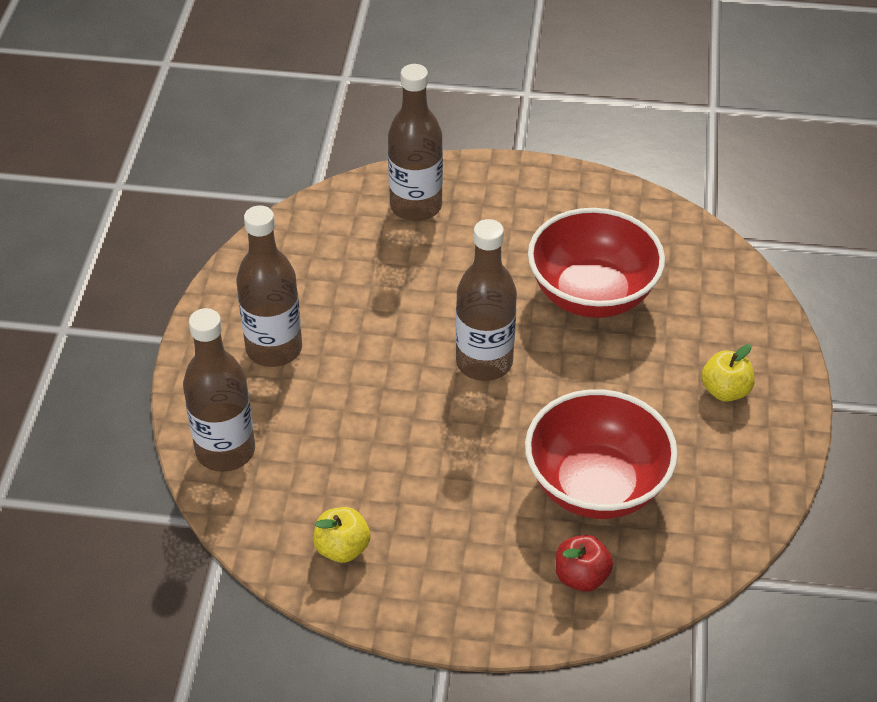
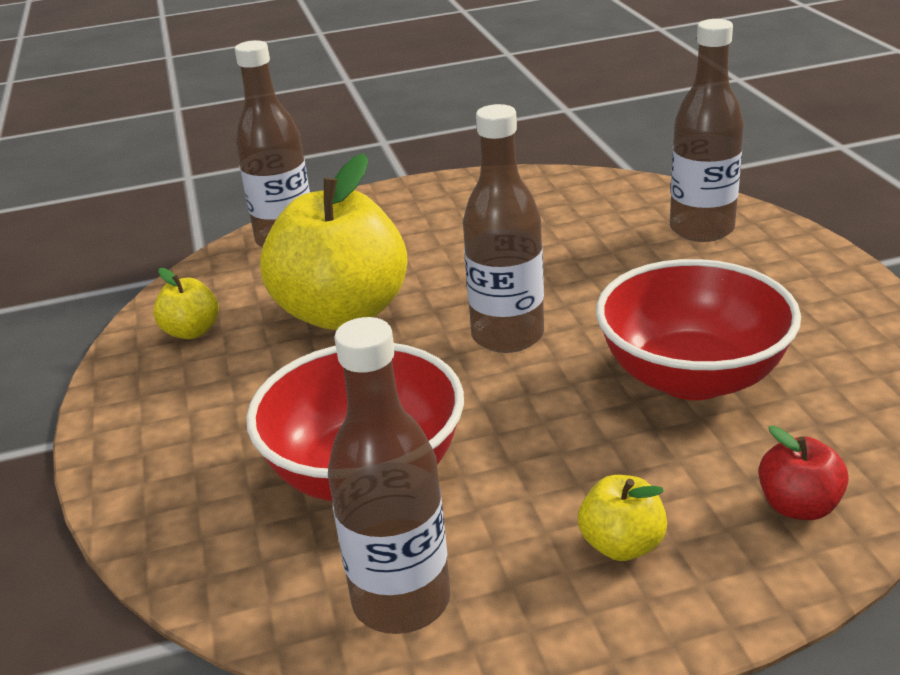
camera: 70 degrees right, 15 degrees down
(274, 349) = (429, 222): brown bottle -> brown bottle (401, 600)
(383, 445) = (342, 312): none -> yellow apple
(581, 577) = (209, 502): red apple -> red apple (798, 506)

